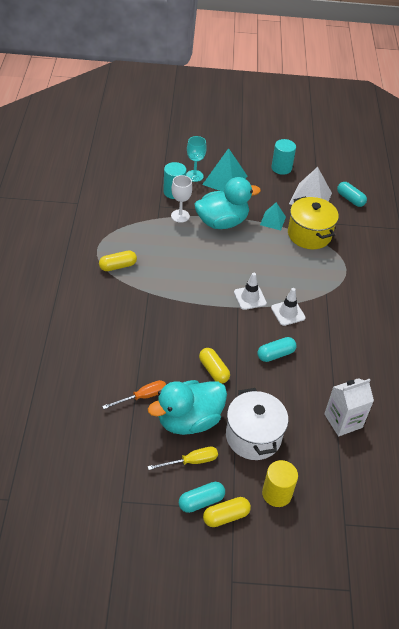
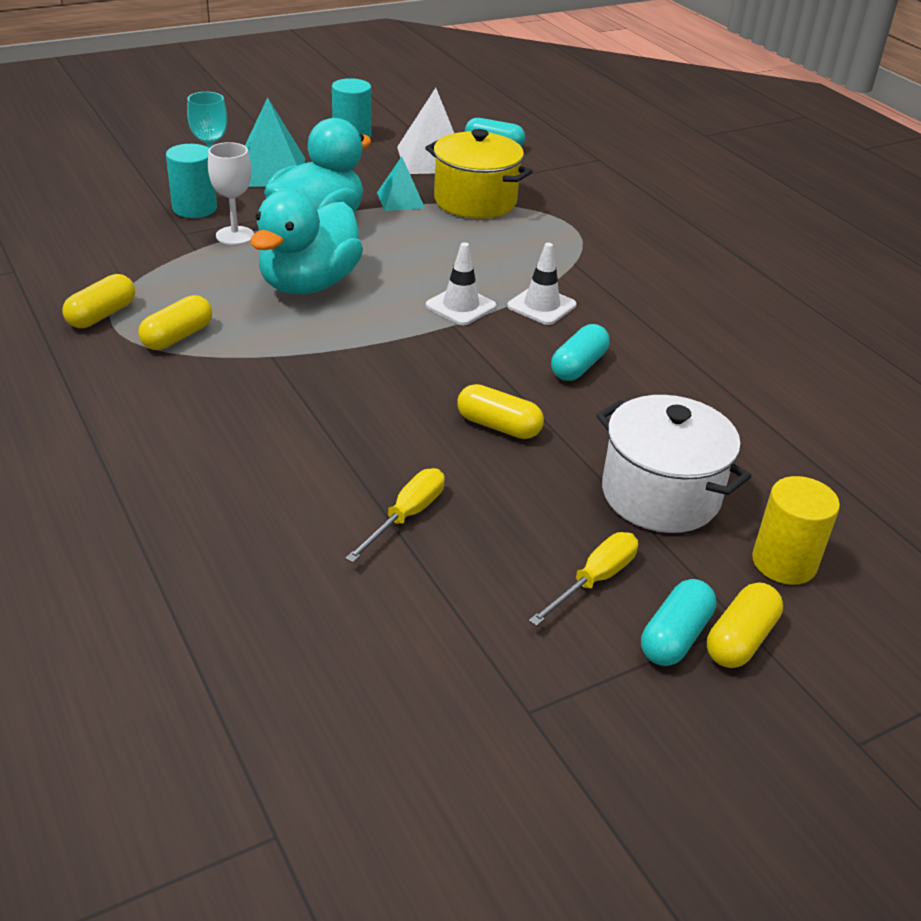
camera: 30 degrees left, 10 degrees down
(96, 242) = (102, 315): none -> yellow capsule
(142, 397) = (406, 516): orange screwdriver -> yellow screwdriver
(189, 420) = (527, 517): turquoise duck -> turquoise duck (309, 284)
(343, 421) = (772, 415): white carton -> none

